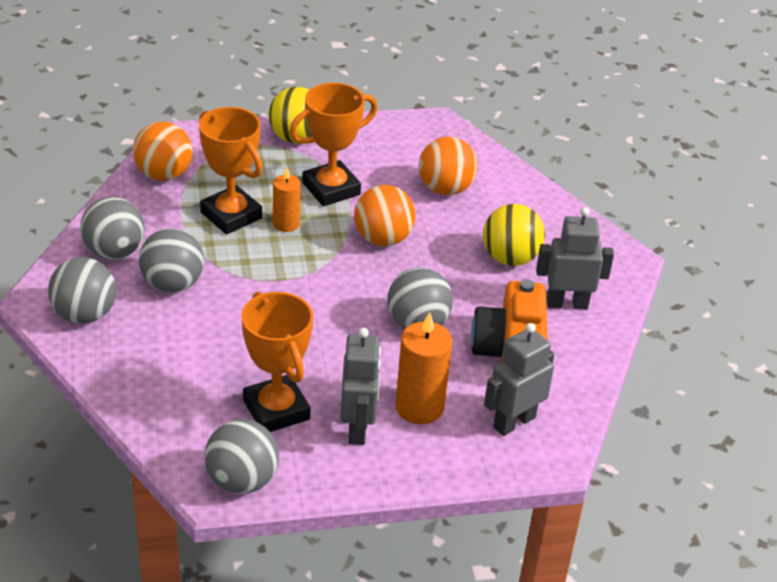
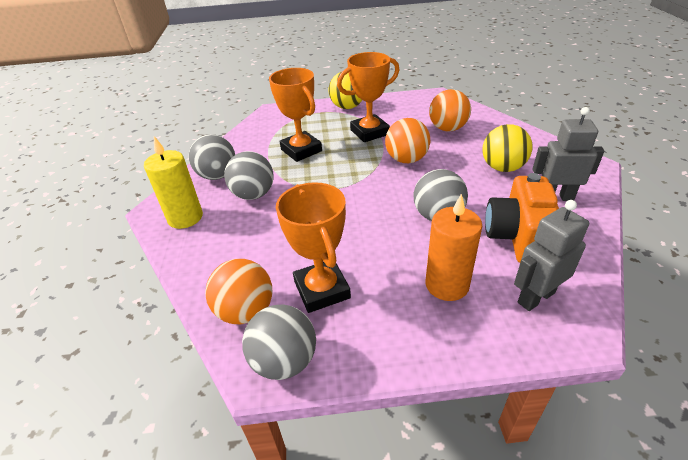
camera: 10 degrees right, 0 degrees up
(85, 314) = (185, 217): grey ball -> yellow candle
(164, 174) = (261, 130): orange ball -> orange ball (246, 311)
(286, 224) = (338, 153): orange candle -> none
(358, 428) = (393, 306): grey robot -> none

